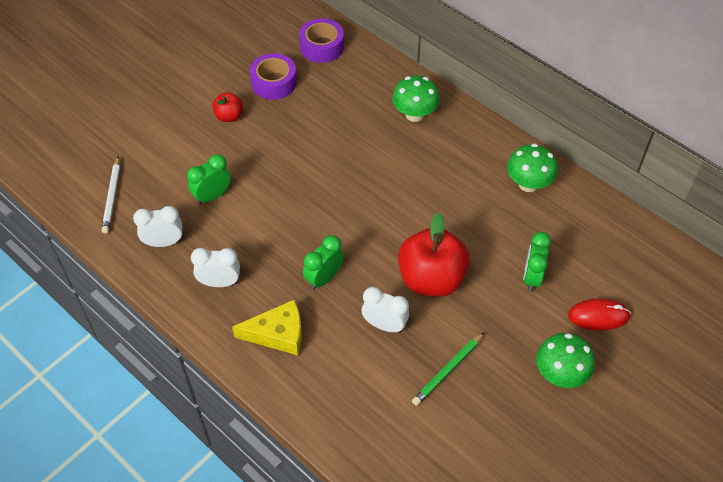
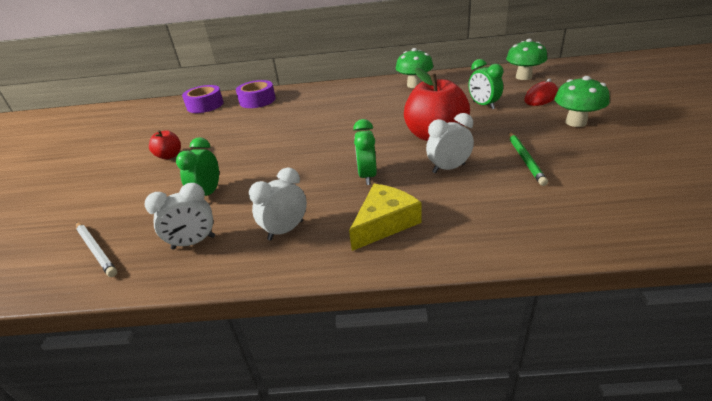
camera: 40 degrees left, 20 degrees down
(164, 242) = (193, 242): white clock -> white clock turned 150 degrees counterclockwise
(274, 83) = (188, 129): purple tape -> purple tape (257, 100)
(414, 114) = (307, 97): green mushroom -> green mushroom (523, 77)

